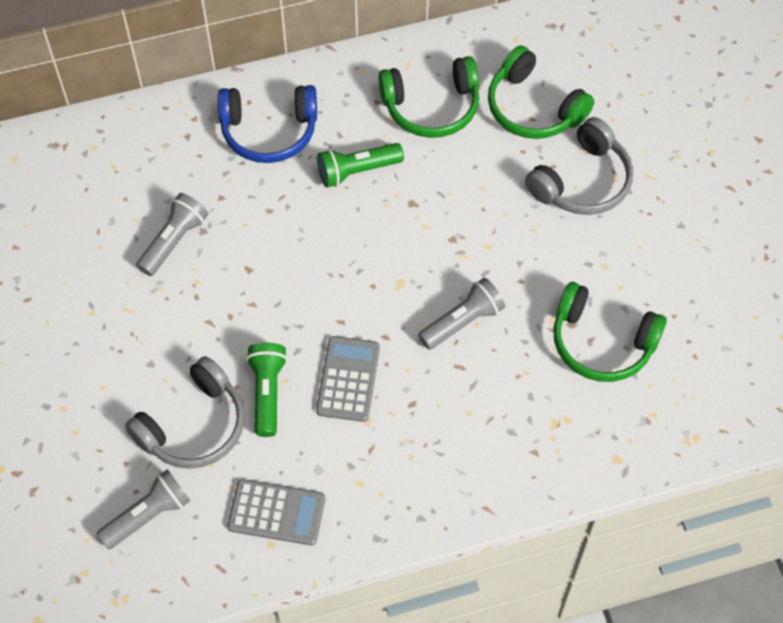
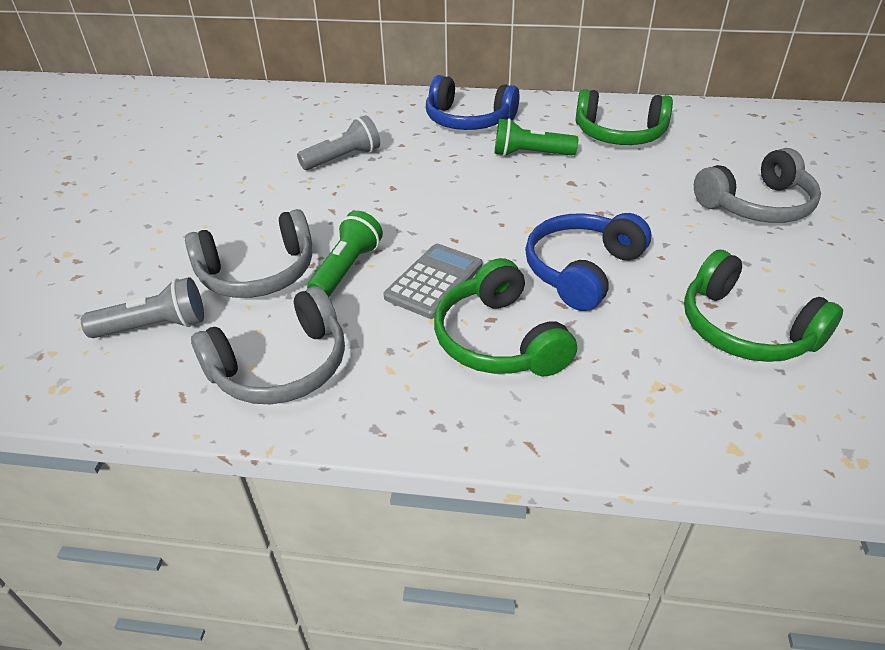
camera: 25 degrees right, 20 degrees down
(276, 512) = (281, 366): grey calculator -> grey headphones
(462, 321) = (582, 270): grey flashlight -> blue headphones
(533, 107) = (719, 152): green headphones -> green headphones (499, 339)

